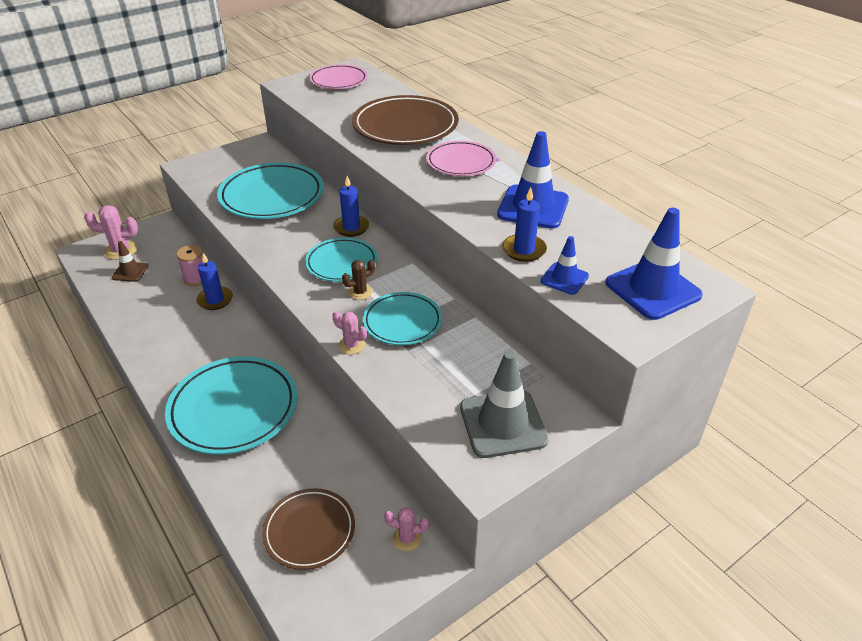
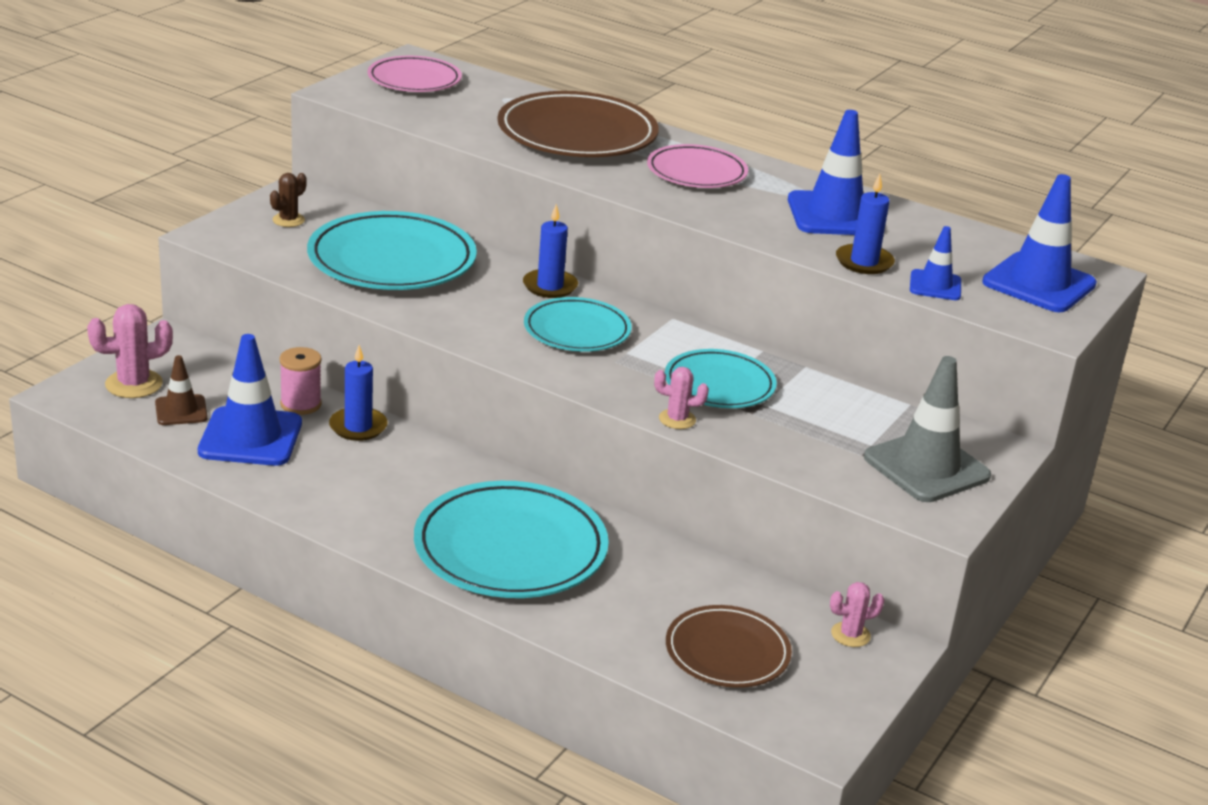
camera: 25 degrees left, 10 degrees down
(151, 296) = (250, 437): none -> blue traffic cone
(360, 292) = (634, 360): brown cactus -> brown cactus (288, 220)

